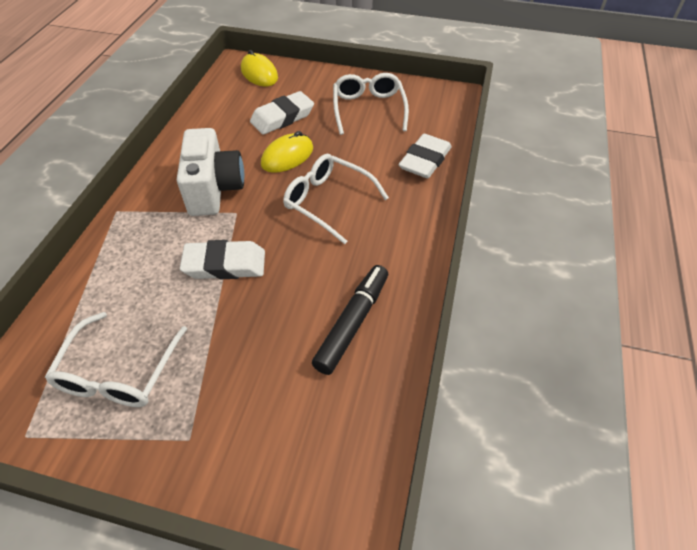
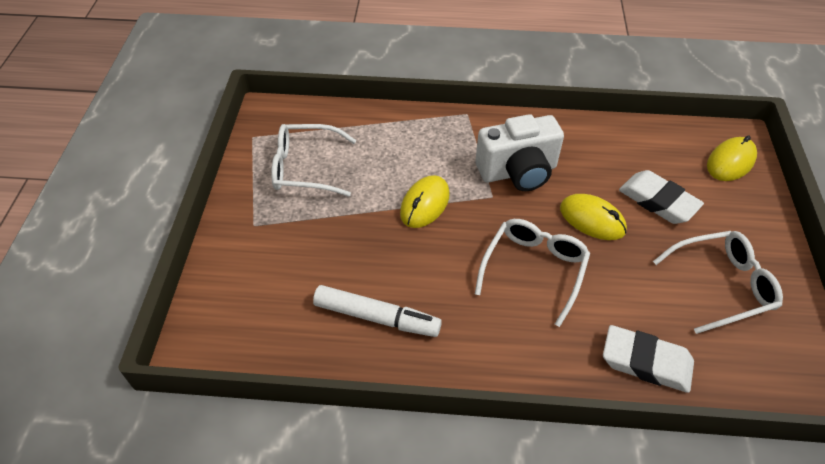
camera: 80 degrees right, 0 degrees up
(225, 264) = (424, 204): white eraser -> yellow mouse
(352, 323) = (377, 317): black marker -> white marker

